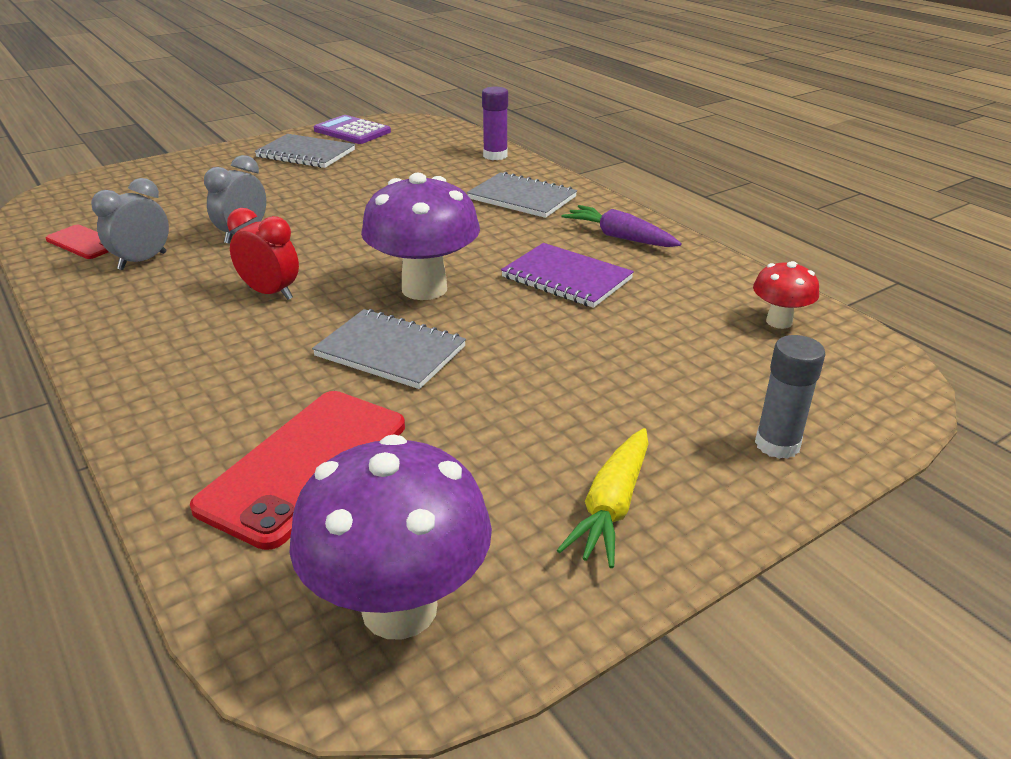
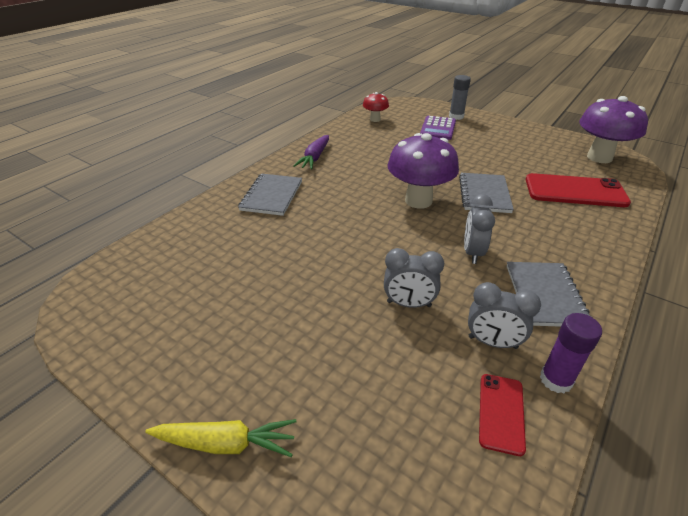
camera: 110 degrees left, 5 degrees up
(270, 293) = (472, 253): red clock -> grey clock
(306, 154) = (200, 348): grey notebook -> grey notebook (545, 295)
(352, 131) = (114, 338): purple calculator -> purple calculator (438, 128)
(495, 155) = (186, 224): purple glue stick -> purple glue stick (556, 380)
(566, 278) = (373, 164): purple notebook -> none
(612, 506) = (517, 135): yellow carrot -> yellow carrot (225, 443)

